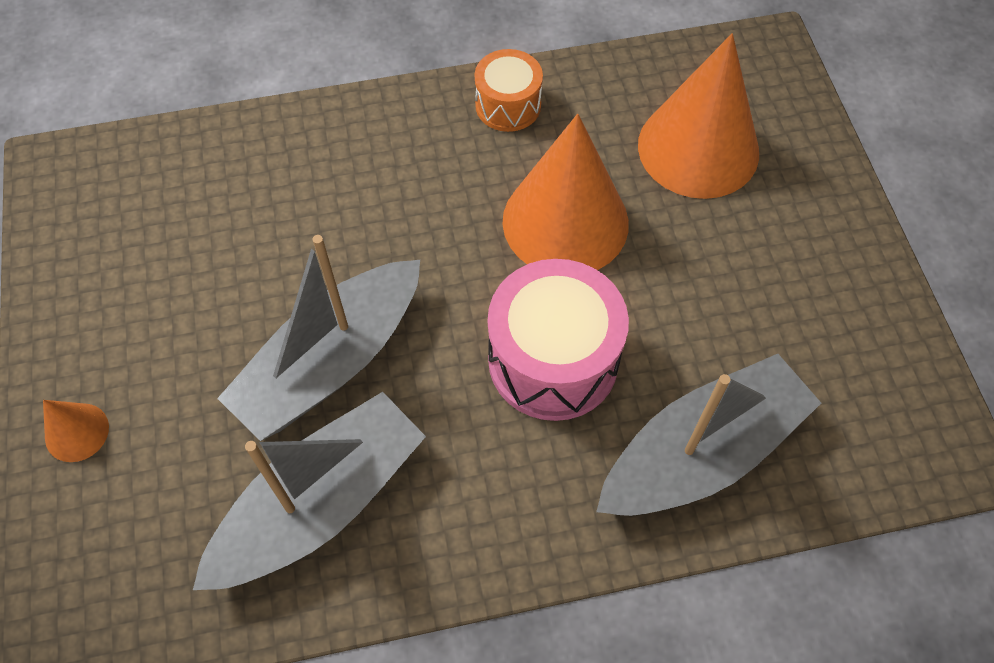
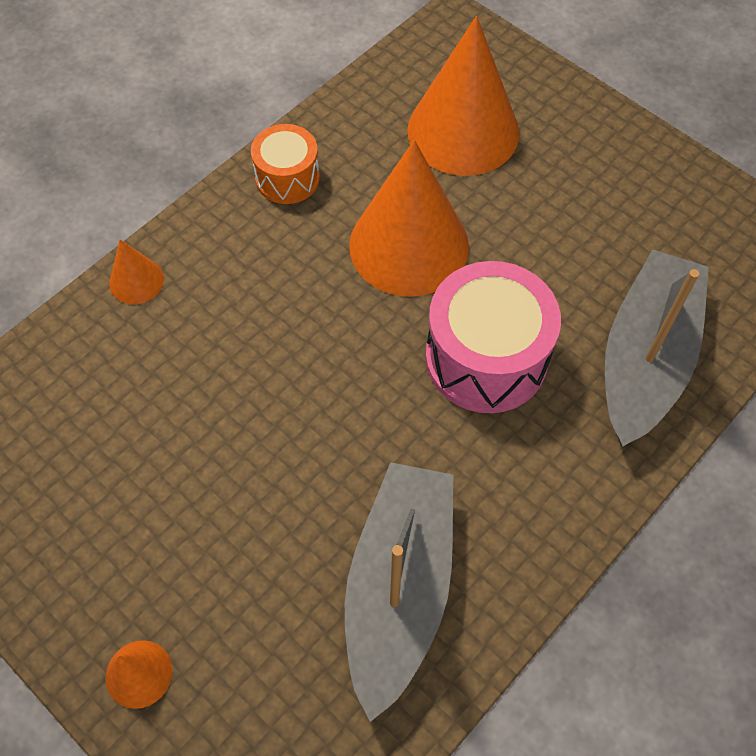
camera: 35 degrees left, 0 degrees up
(319, 122) = (136, 281): none -> orange cone
(331, 362) = (313, 471): grey boat -> none

